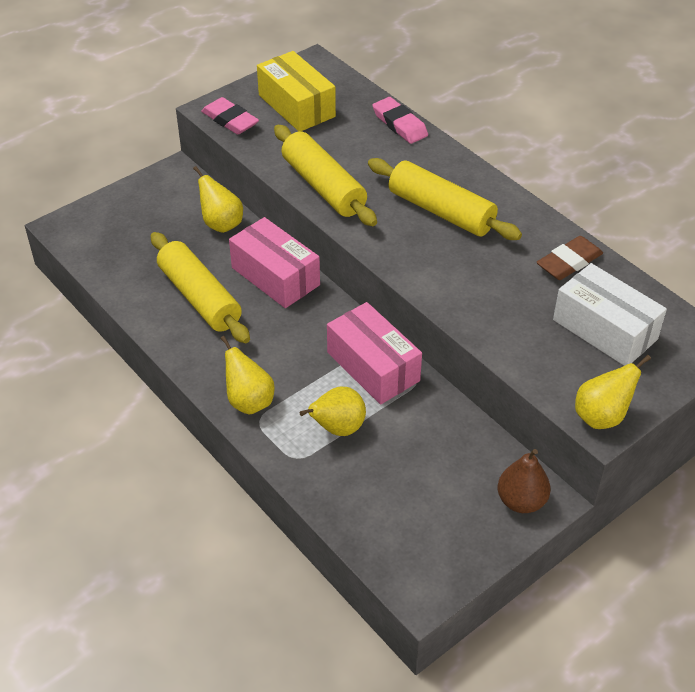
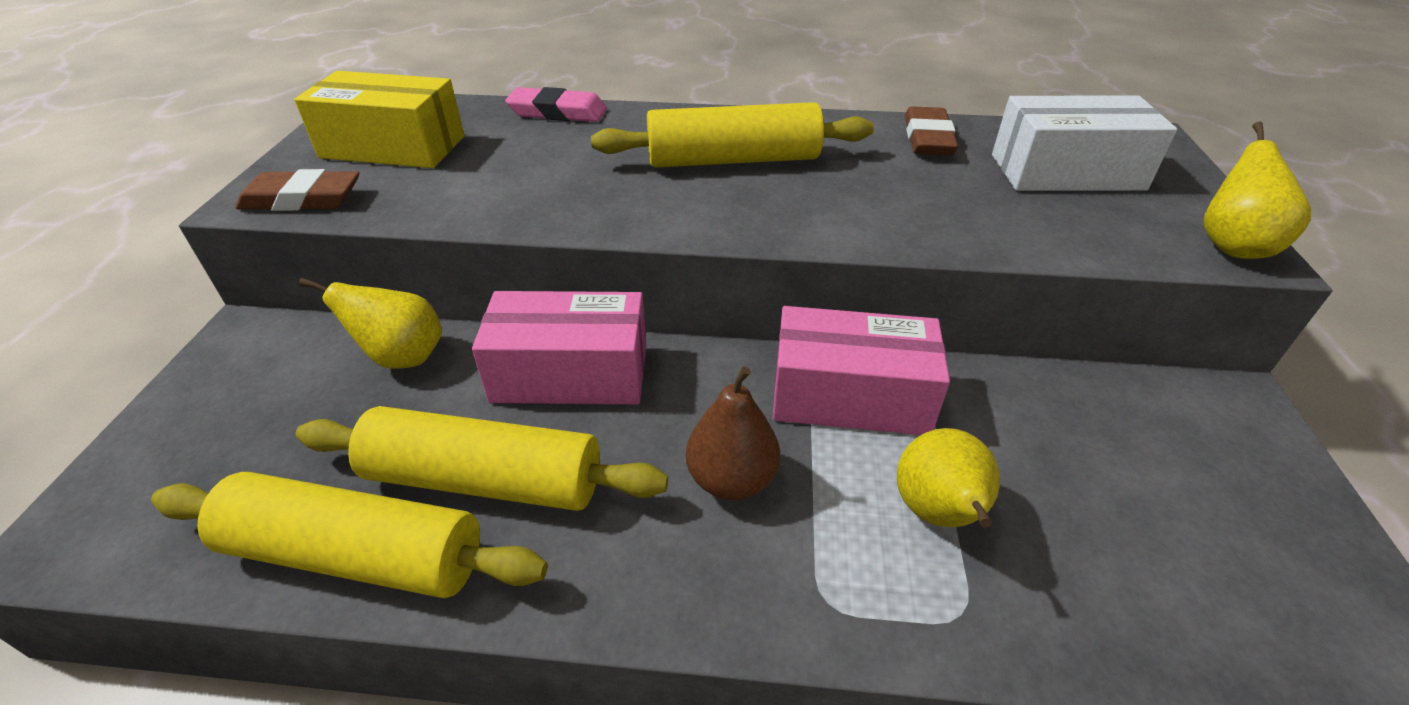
camera: 45 degrees left, 5 degrees down
(230, 120) = (302, 199): pink eraser -> brown eraser
(249, 401) = (772, 584): yellow pear -> none
(323, 186) = (551, 205): yellow rolling pin -> yellow rolling pin (356, 555)
(521, 501) = (1231, 424): brown pear -> brown pear (731, 479)

